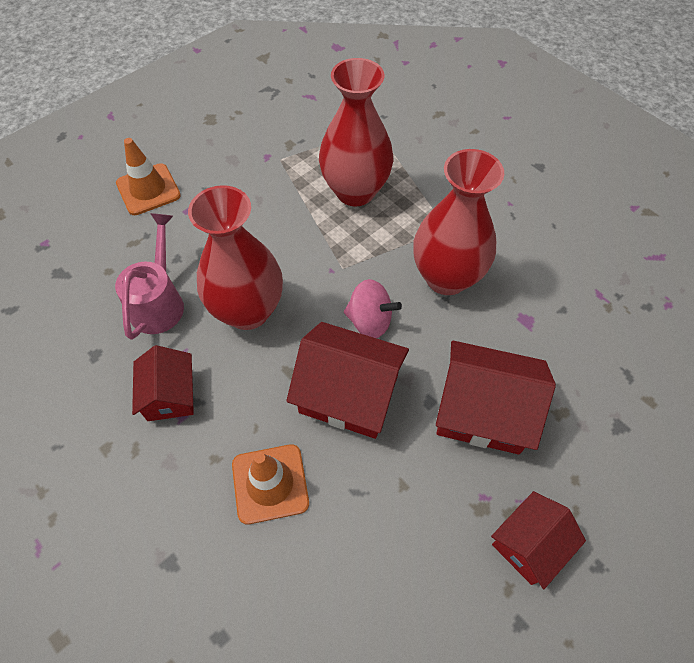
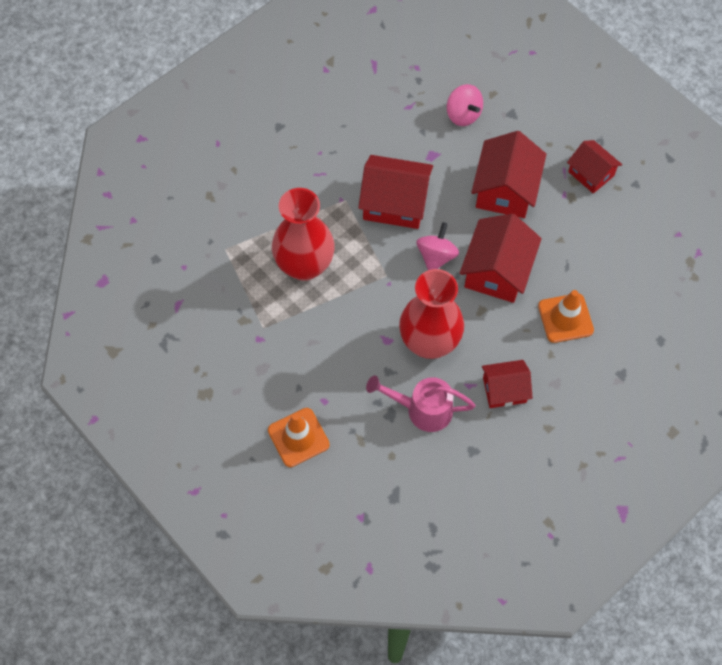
camera: 90 degrees left, 5 degrees up
(446, 277) = (395, 203): red vase -> red house
(602, 360) = (463, 115): none -> pink spinning top

